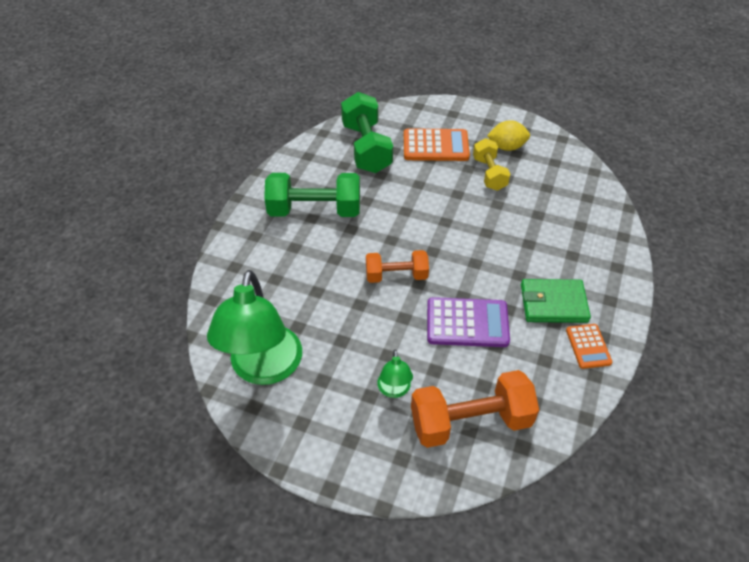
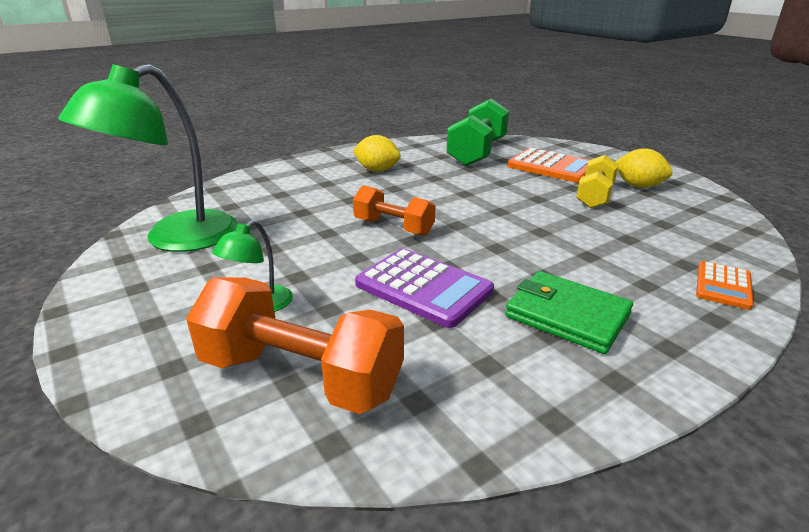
camera: 35 degrees right, 20 degrees down
(314, 210) = (377, 170): green dumbbell -> yellow lemon
(588, 346) = (578, 380): orange calculator -> orange calculator (723, 286)

